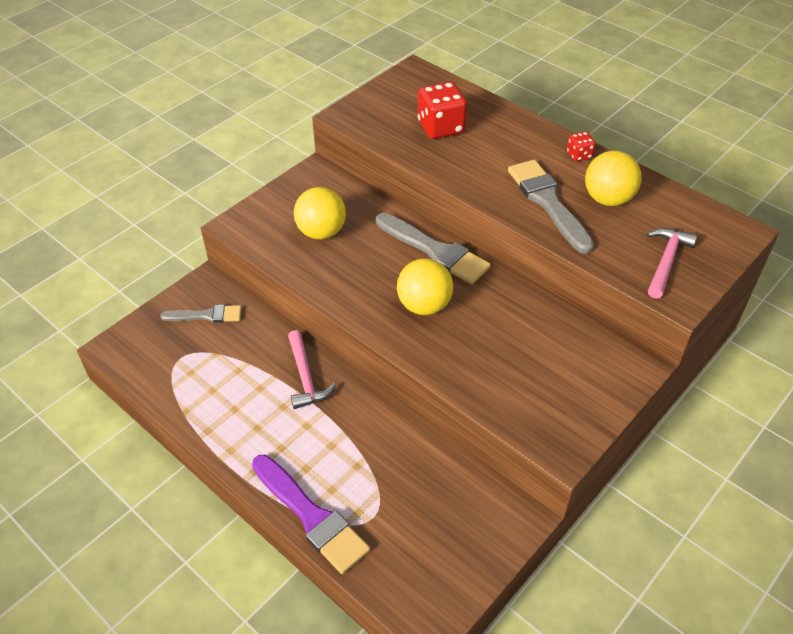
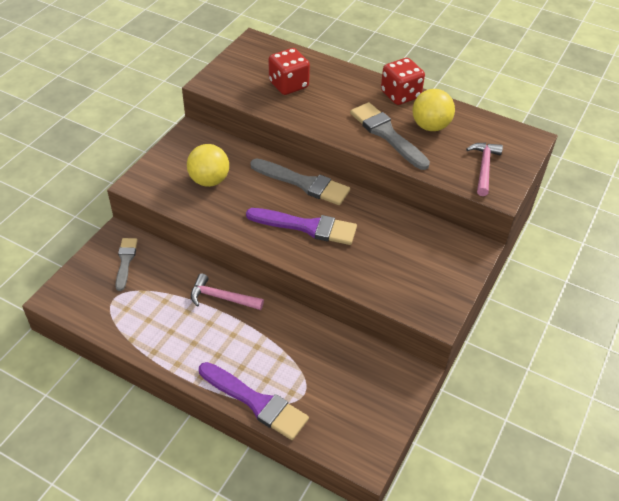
camera: 15 degrees left, 0 degrees up
(206, 315) = (125, 261): grey brush -> grey brush turned 75 degrees counterclockwise
(305, 377) = (221, 297): pink hammer -> pink hammer turned 135 degrees clockwise
(424, 305) = (307, 227): yellow ball -> purple brush
(579, 155) = (400, 95): red dice -> red dice, size x1.96

